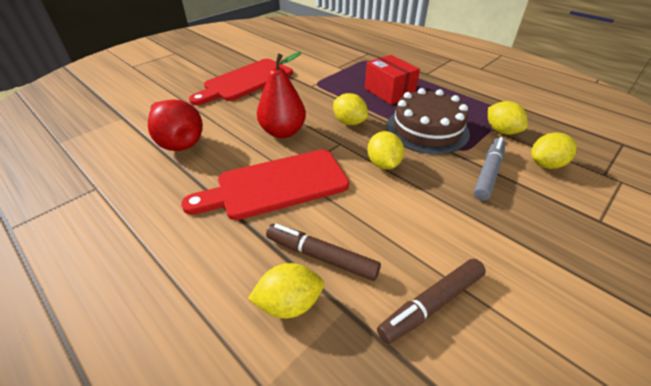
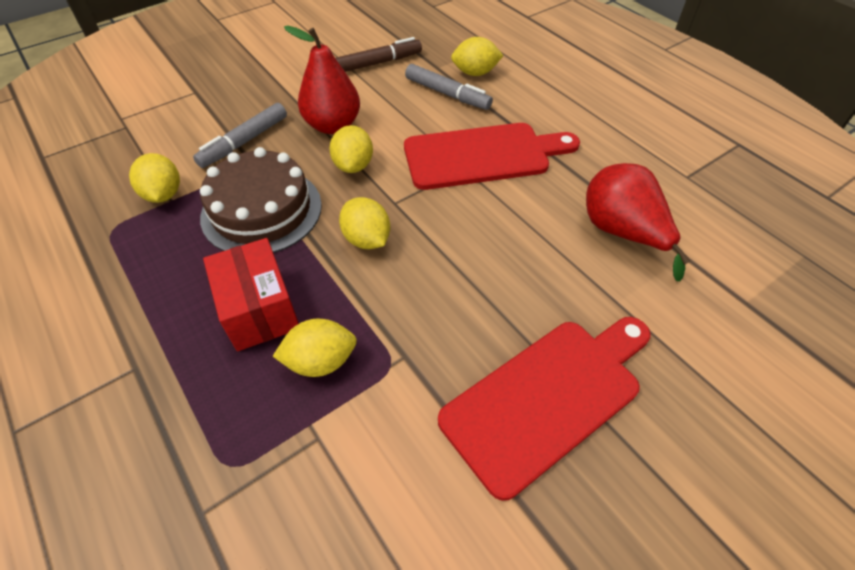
camera: 170 degrees left, 10 degrees up
(283, 132) = (471, 232): red pear -> red pear (333, 125)
(321, 256) = (447, 94): brown marker -> grey marker
(546, 164) = (171, 143): yellow lemon -> yellow lemon (320, 361)

